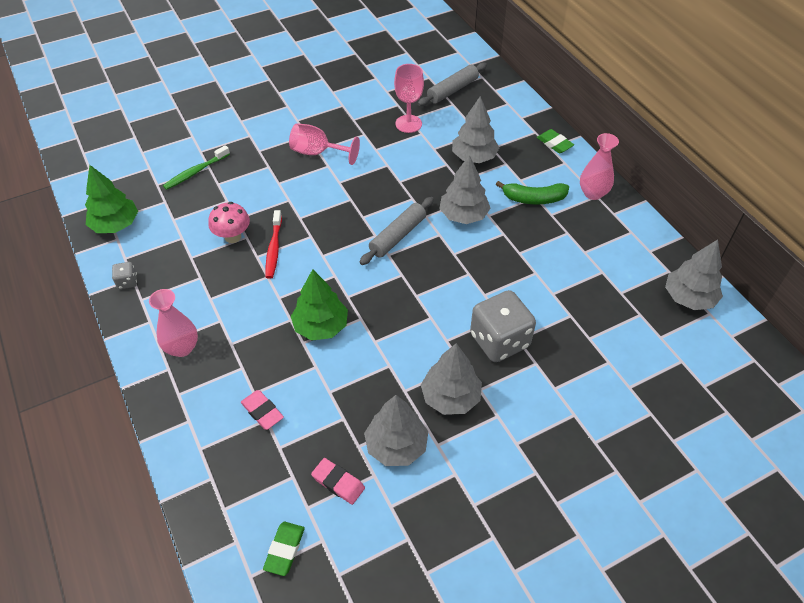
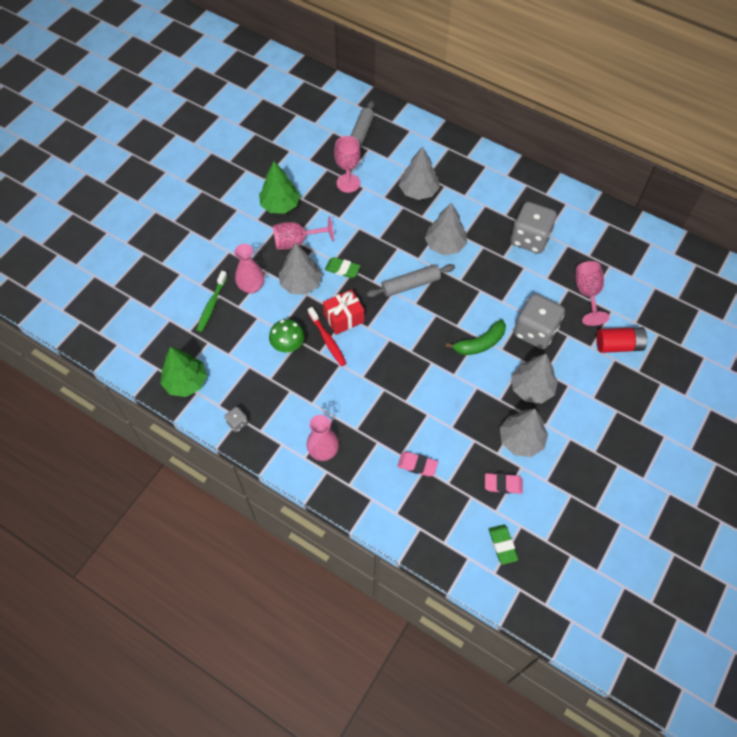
camera: 30 degrees left, 10 degrees up
(233, 237) = (288, 345): pink mushroom -> green mushroom
(306, 236) = (344, 318): none -> red gift
(321, 326) = (409, 383): green tree -> green tree (280, 205)
(398, 236) = (410, 285): grey rolling pin -> grey rolling pin turned 60 degrees clockwise
(533, 199) = (485, 207): green banana -> green banana (480, 343)
(554, 143) = (468, 152): green eraser -> green eraser (342, 269)
(562, 248) = (530, 239): none -> grey dice
(590, 402) = (618, 345): none -> red battery
(591, 330) = (587, 293): none -> pink goblet
(593, 193) = (522, 183): pink vase -> pink vase (251, 286)
(688, 298) = (632, 238): grey tree -> grey tree (301, 283)

